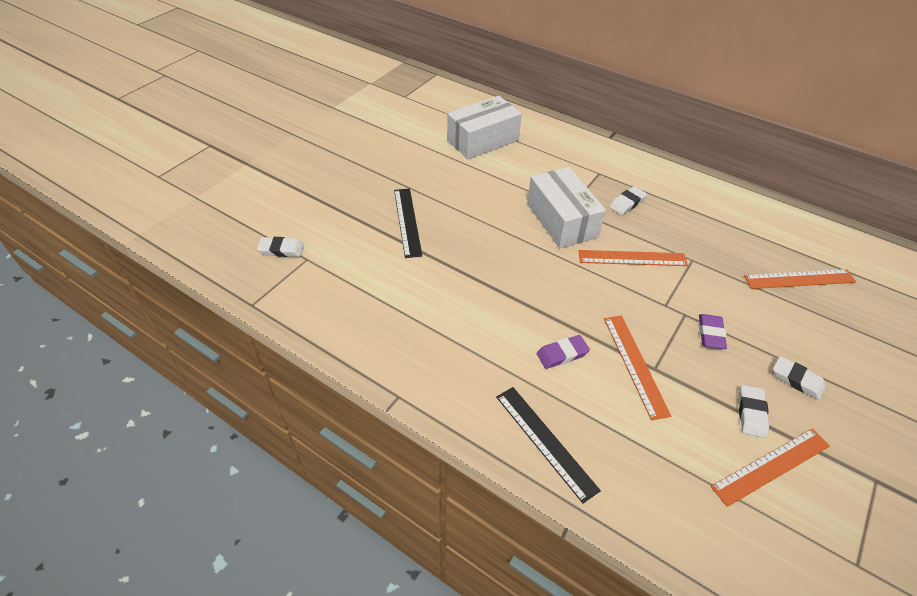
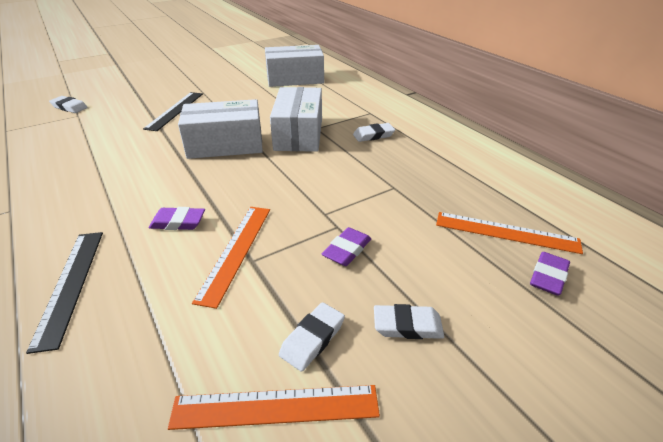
camera: 25 degrees right, 10 degrees down
(509, 254) = (225, 145): none -> white box
(632, 258) = (333, 172): orange ruler -> none
(797, 380) = (407, 325): white eraser -> white eraser turned 60 degrees counterclockwise
(848, 309) = (548, 276): none -> purple eraser

